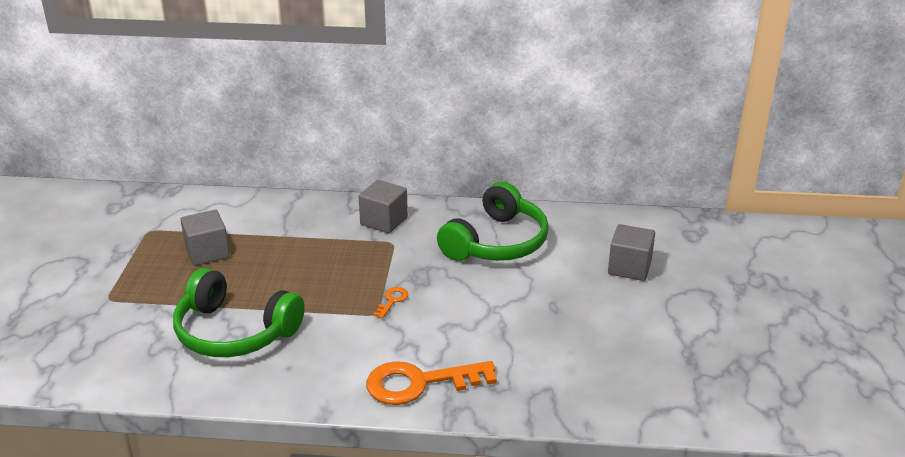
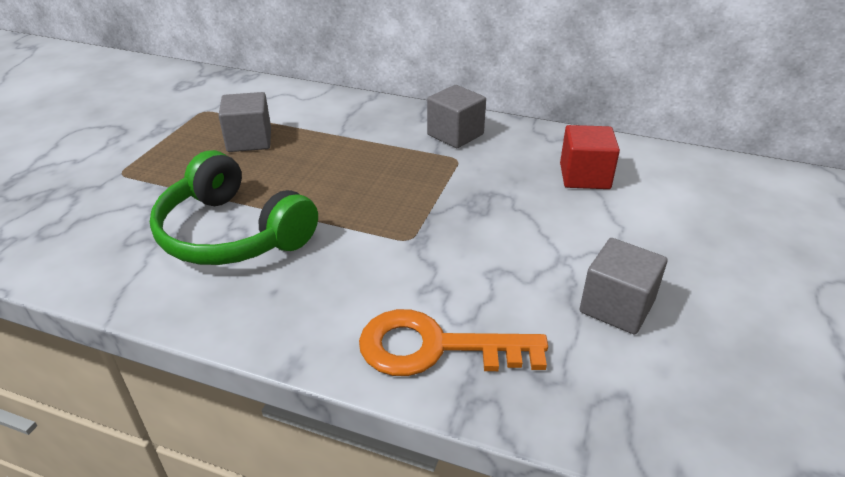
camera: 15 degrees right, 5 degrees up
(392, 301) = (435, 227): orange key -> none
(496, 242) = (584, 176): green headphones -> red cube
(629, 267) = (761, 234): grey cube -> grey cube (616, 306)

